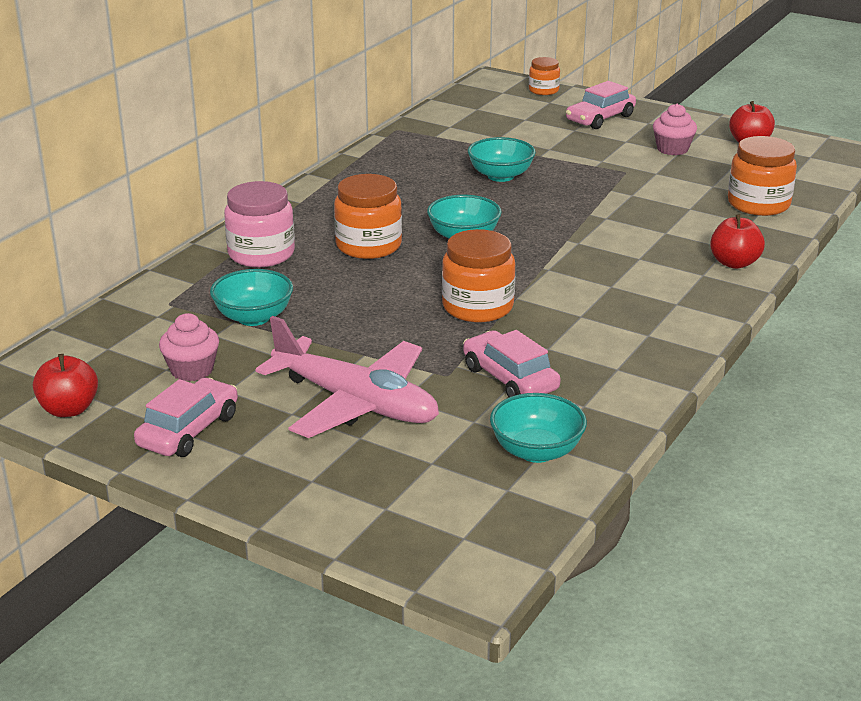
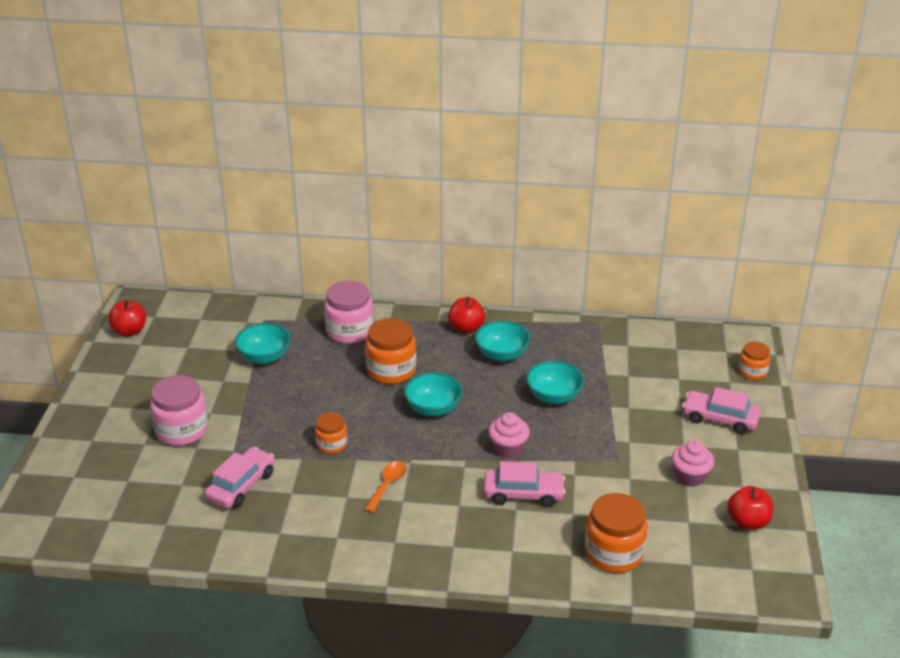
camera: 65 degrees right, 5 degrees up
(189, 430) = (125, 379): pink car -> pink car (523, 494)
(192, 370) = (190, 357): pink cupcake -> pink cupcake (508, 448)
(356, 403) = (181, 430): pink plane -> pink jar
(477, 307) = (331, 444): orange jar -> orange jar, size x0.58
(536, 451) = (157, 521): turquoise bowl -> turquoise bowl (502, 354)
(578, 289) = (387, 485): none -> orange spoon
(734, 263) = (485, 560): red apple -> red apple (466, 328)

